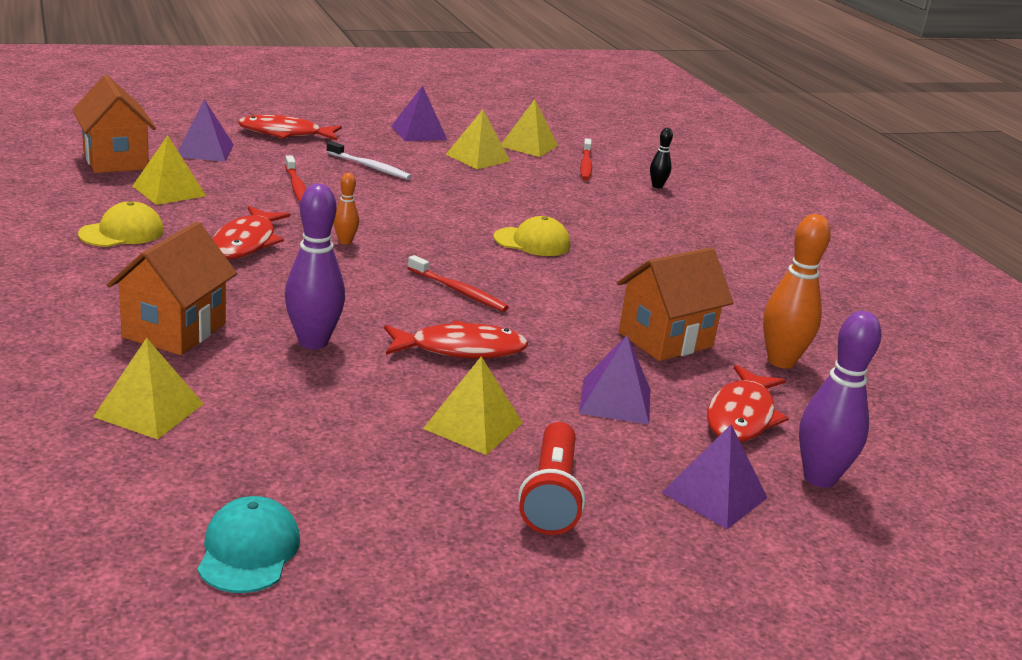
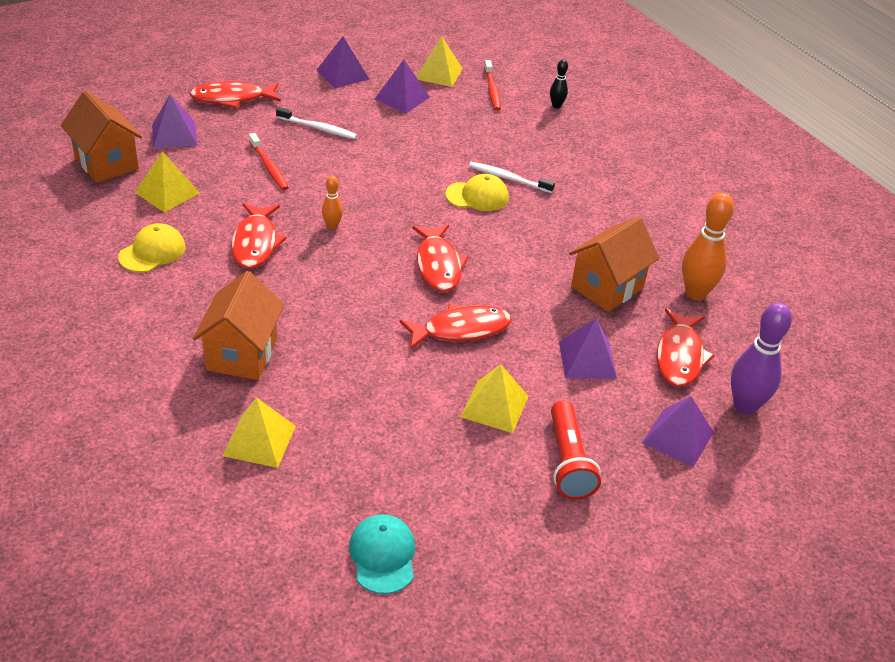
camera: 10 degrees left, 15 degrees up
(313, 342) = (350, 345): purple bowling pin -> none
(458, 291) = (438, 265): red toothbrush -> red fish
(478, 157) = (402, 98): yellow pyramid -> purple pyramid
(576, 233) = (509, 178): none -> white toothbrush

